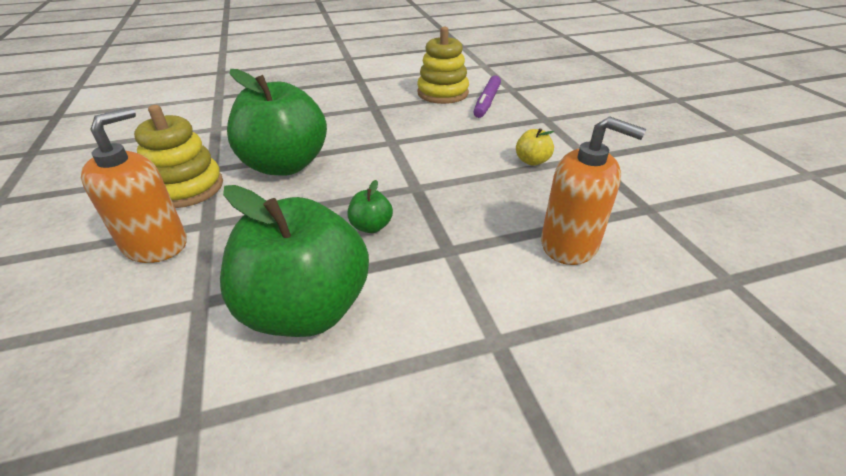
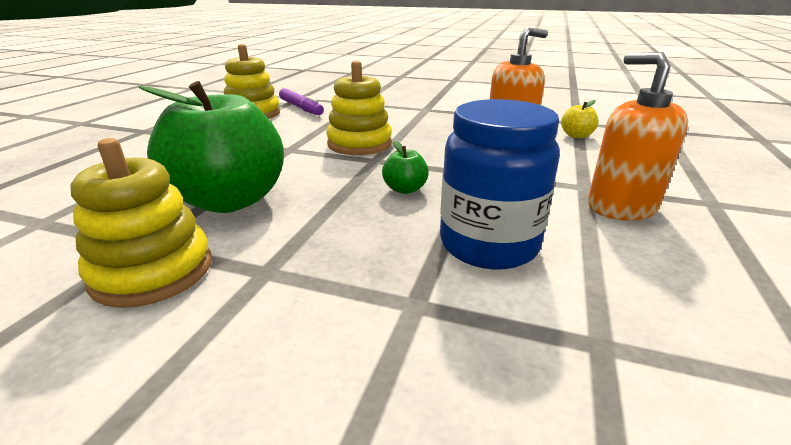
camera: 55 degrees left, 10 degrees down
(155, 244) = (252, 319): orange soap dispenser -> orange soap dispenser (621, 207)
(306, 309) = (488, 244): green apple -> blue jar
(441, 165) = (359, 144): none -> yellow stacking toy
(532, 161) = (405, 121): yellow apple -> yellow apple (576, 136)

